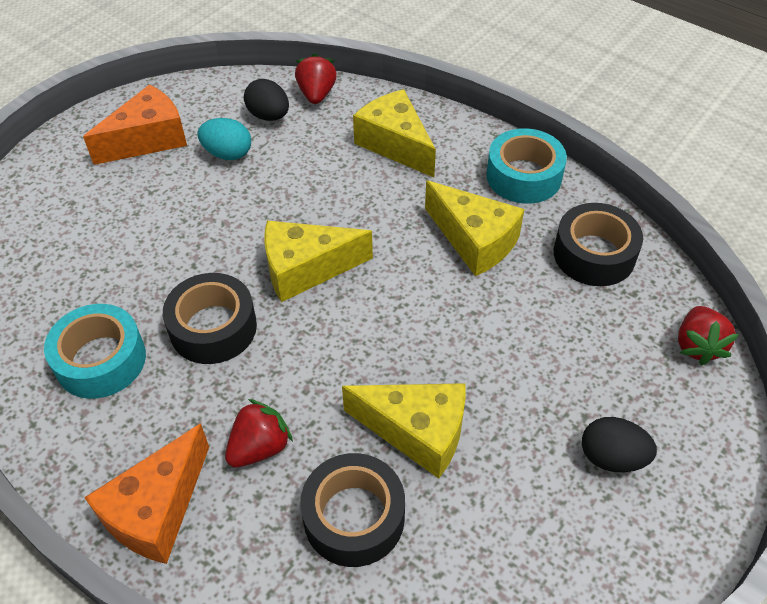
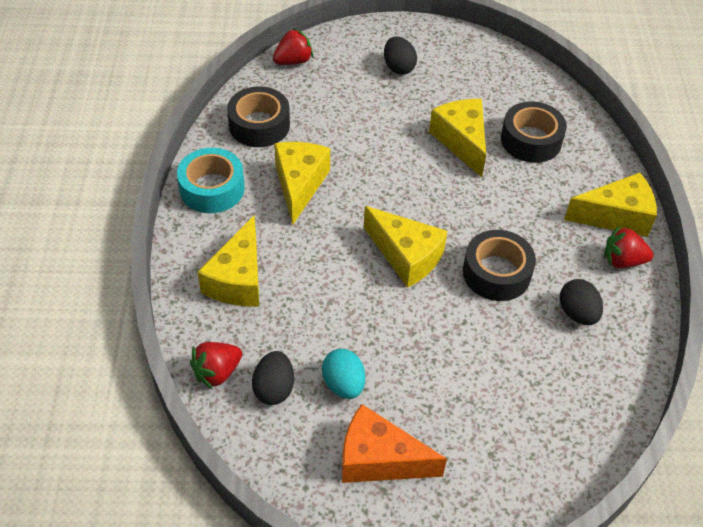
camera: 130 degrees left, 0 degrees up
(101, 360) = (577, 313): turquoise tape -> black egg
(157, 510) = (616, 216): orange cheese -> yellow cheese
(260, 447) = (540, 198): red strawberry -> red strawberry (622, 261)

